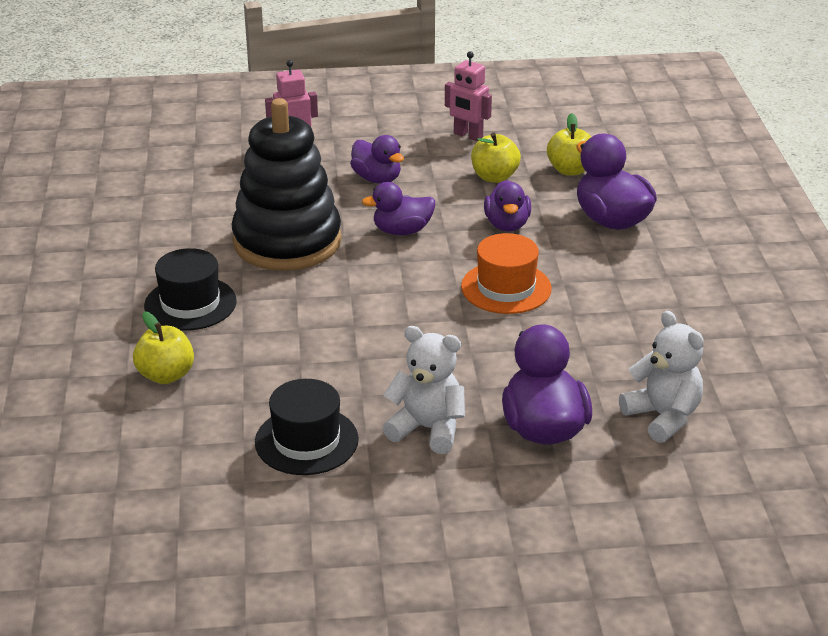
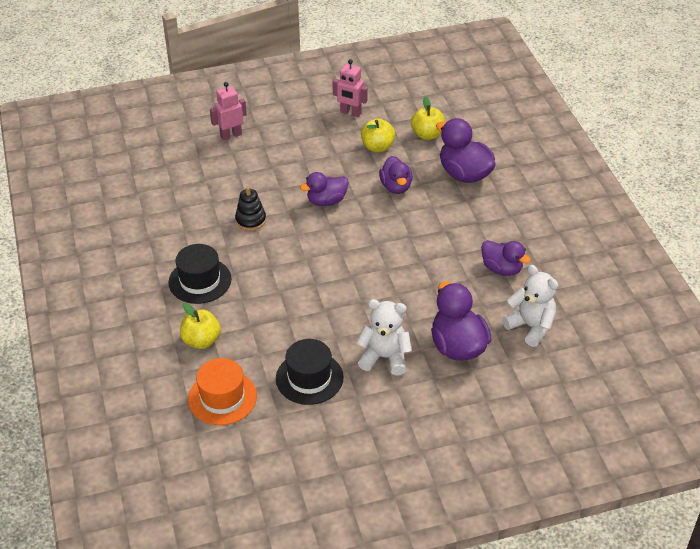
camera: 10 degrees left, 10 degrees up
(287, 241) = (250, 220): black stacking toy -> black stacking toy, size x0.41
(377, 179) = (297, 158): purple duck -> purple duck (502, 269)
(506, 288) = (408, 239): orange hat -> orange hat (222, 398)

